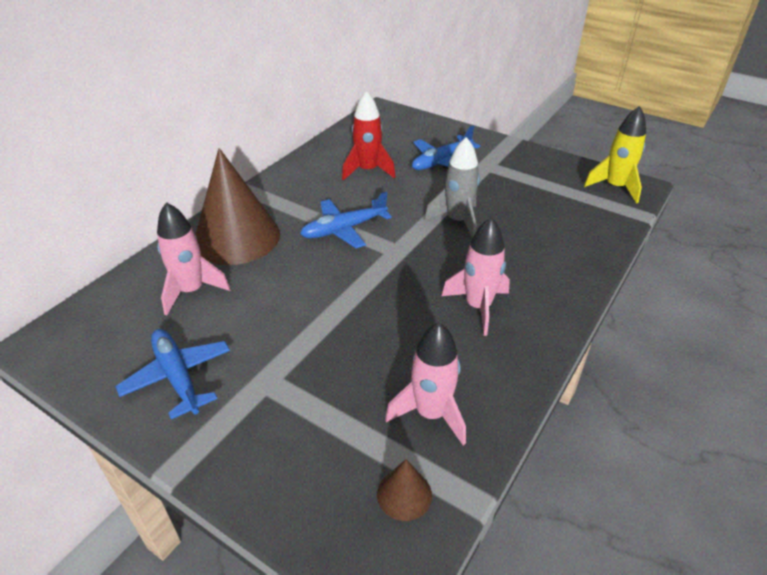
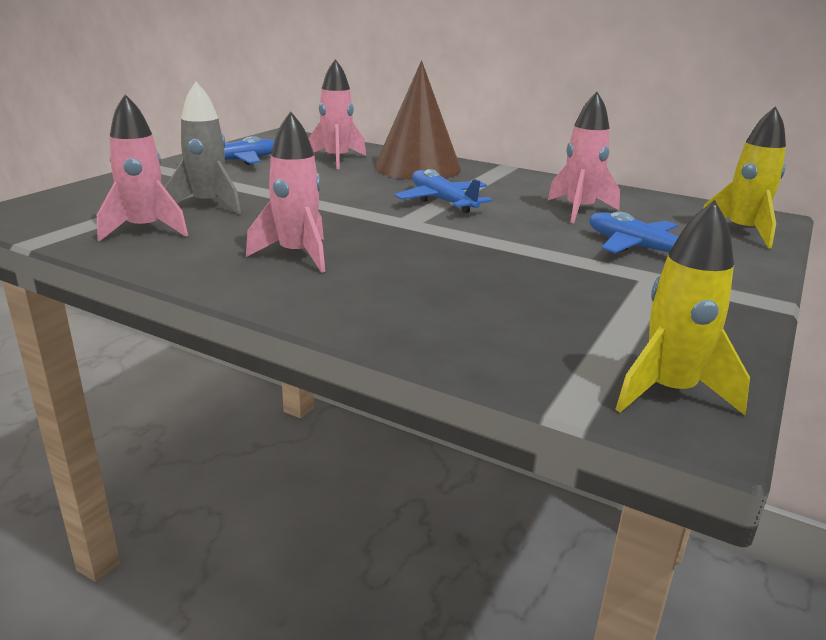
camera: 85 degrees right, 15 degrees down
(368, 171) = (579, 210): red rocket -> pink rocket
(404, 494) = (64, 220): brown cone -> none
(408, 123) = (742, 232): none -> yellow rocket
(457, 221) = (480, 252): grey rocket -> grey rocket (208, 205)

